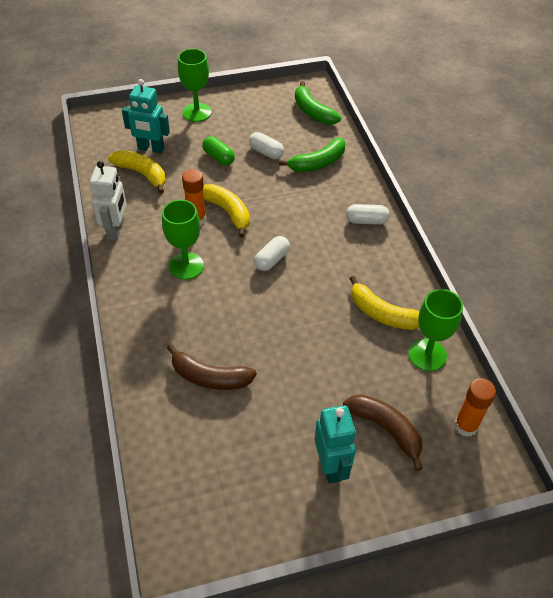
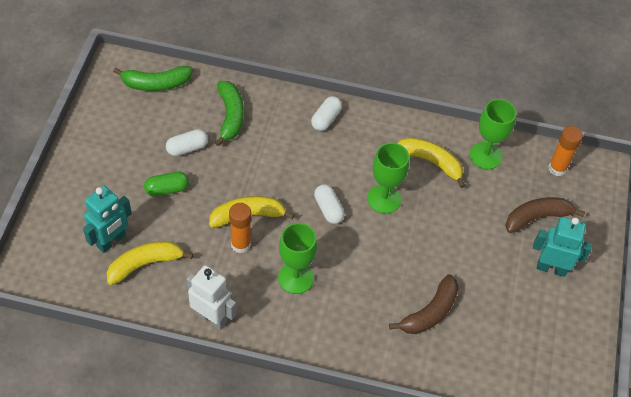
camera: 65 degrees left, 5 degrees up
(197, 112) = (83, 177): green goblet -> green goblet (384, 199)
(382, 313) = (431, 162): yellow banana -> yellow banana turned 120 degrees counterclockwise

